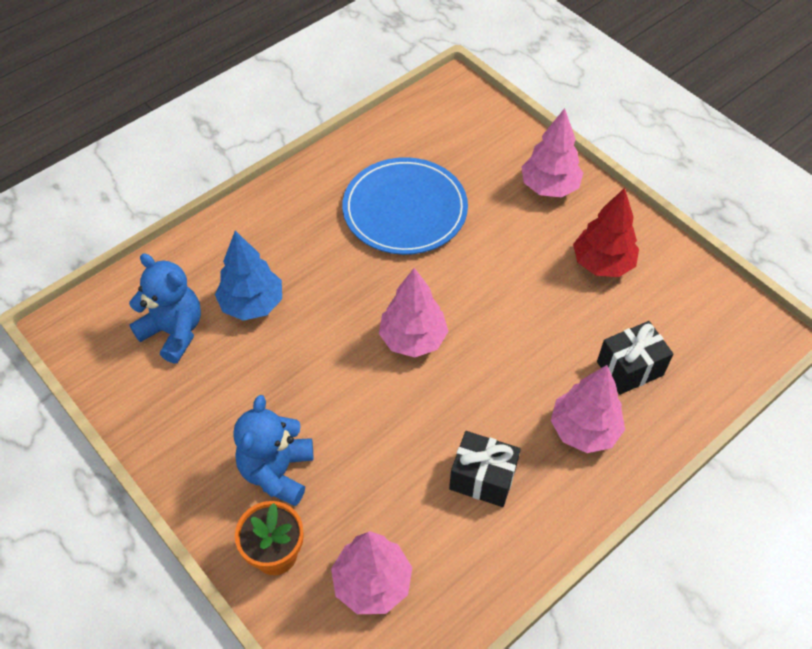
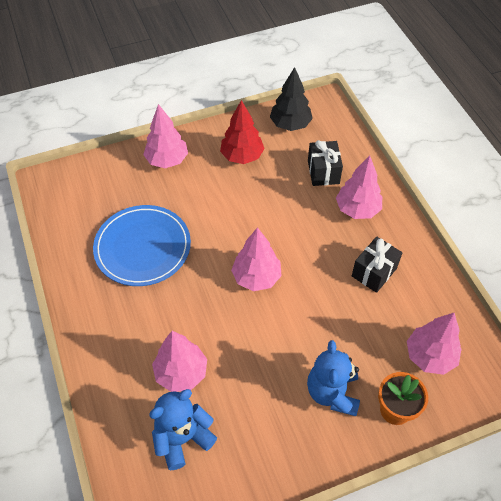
camera: 70 degrees left, 0 degrees up
(252, 304) = (181, 373): blue tree -> pink tree
(277, 471) = (332, 392): blue teddy bear -> blue teddy bear turned 60 degrees clockwise
(696, 303) = (290, 124): none -> black tree

